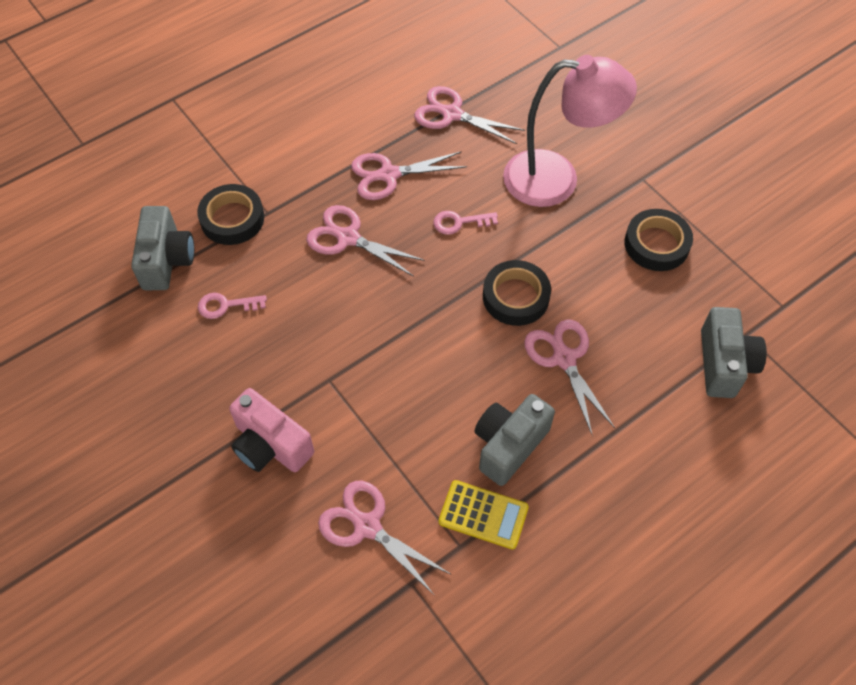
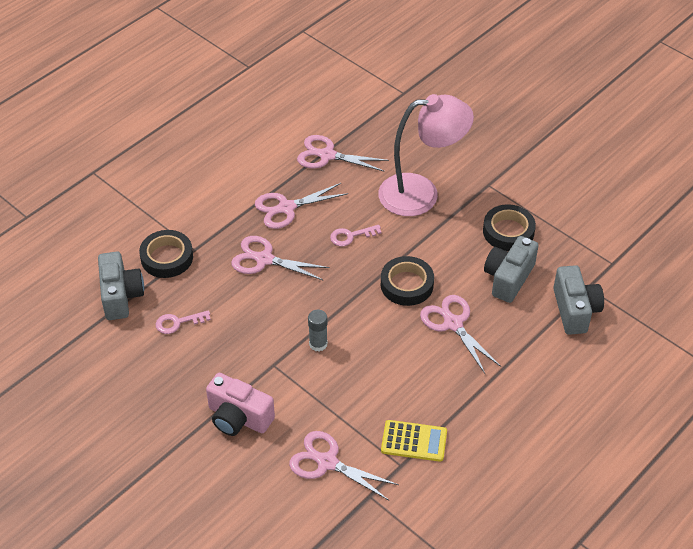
camera: 10 degrees left, 10 degrees down
(390, 360) = (318, 344): none -> grey glue stick
(509, 445) = (423, 390): grey camera -> grey camera (508, 278)

